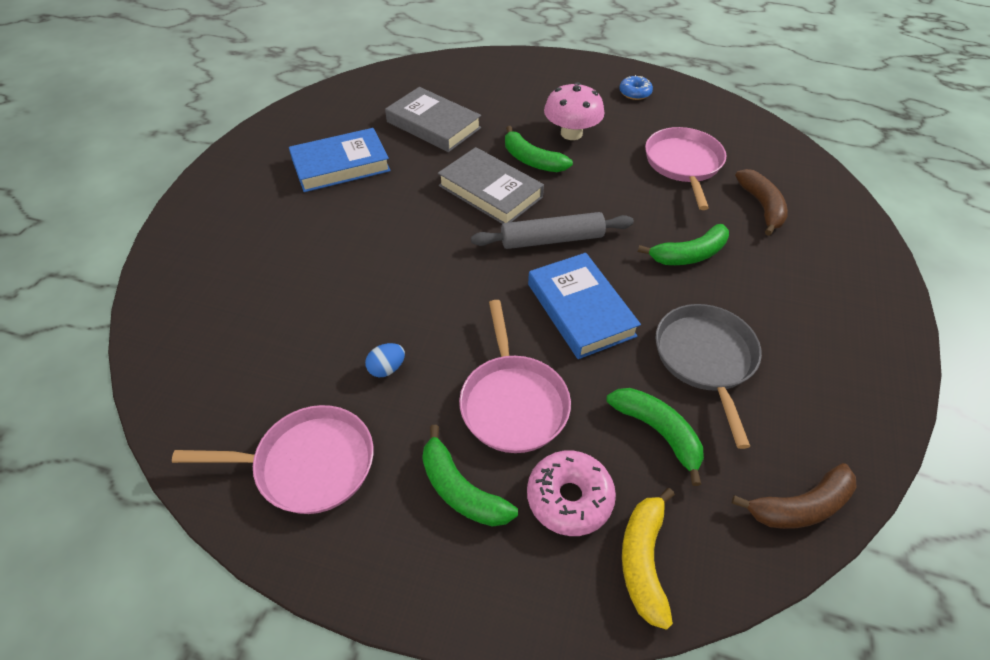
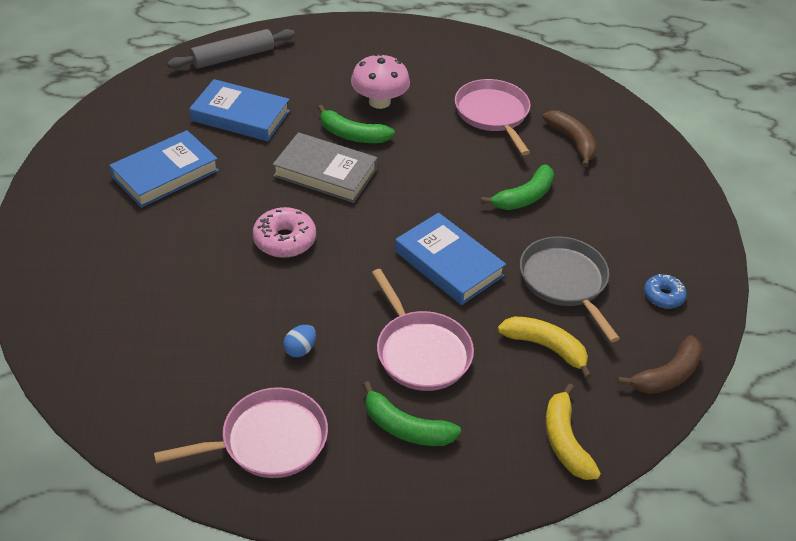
camera: 20 degrees left, 5 degrees down
(433, 125) = (240, 116): grey book -> blue book
(552, 239) = (400, 207): grey rolling pin -> grey rolling pin (233, 57)
(569, 498) = (494, 412): pink donut -> pink donut (284, 240)
(635, 93) = (425, 50): blue donut -> blue donut (663, 296)
(658, 432) = (546, 347): green banana -> yellow banana

